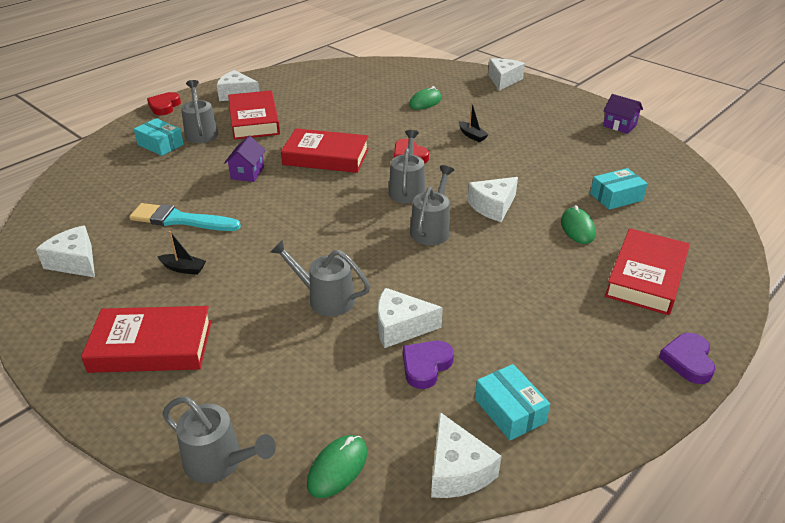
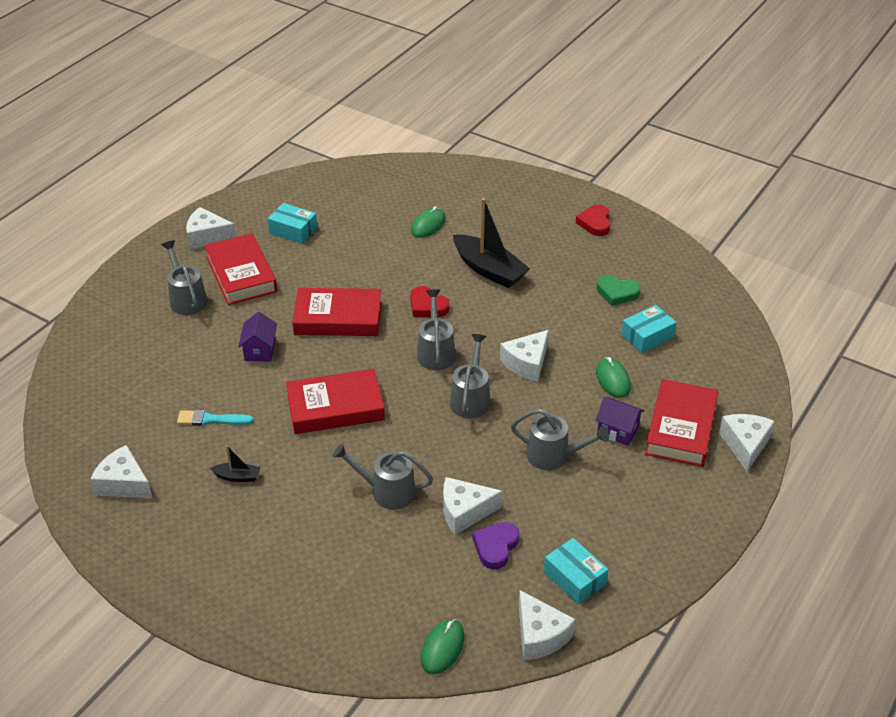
camera: 10 degrees left, 5 degrees up
(151, 346) = (240, 562): red book -> red book (335, 407)
(160, 145) = (147, 322): turquoise box -> turquoise box (293, 230)
(164, 106) = (128, 264): red heart -> red heart (595, 223)
(180, 220) = (211, 419): turquoise brush -> turquoise brush, size x0.65
(220, 462) = (343, 658): grey watering can -> grey watering can (554, 456)
(472, 135) = (489, 270): black boat -> black boat, size x2.17
(503, 80) = (510, 181): white cheese -> white cheese (745, 445)
(589, 162) = (617, 293): none -> green heart
(619, 126) = (644, 238): purple house -> purple house (617, 431)
(688, 361) = (720, 510): purple heart -> none

